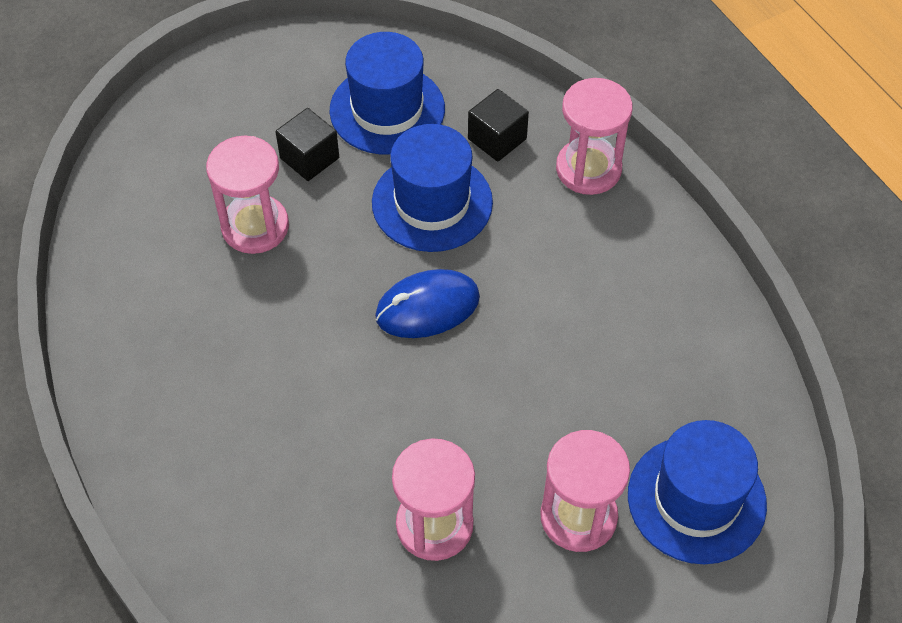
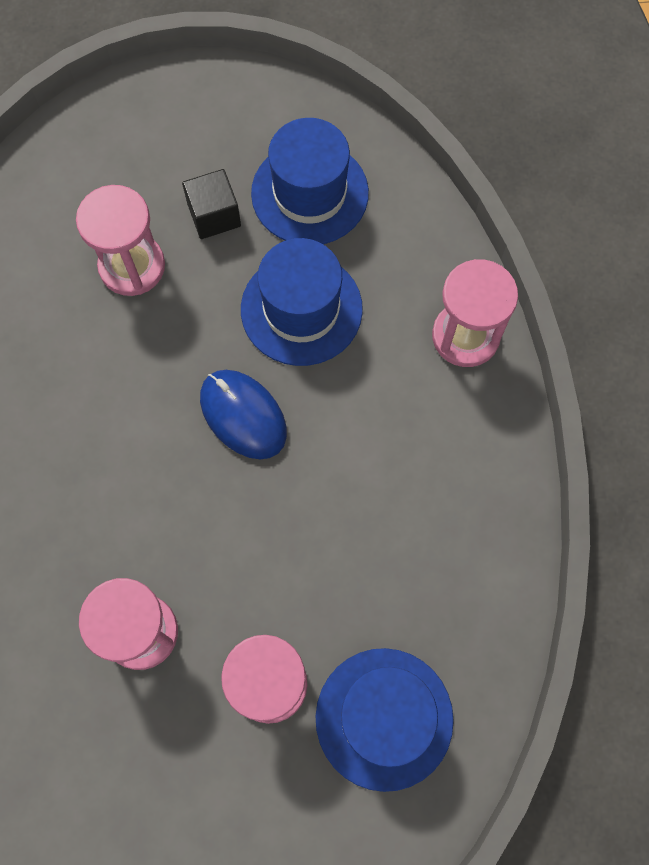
camera: 25 degrees right, 15 degrees up
(427, 307) = (243, 415): blue mouse -> blue mouse turned 45 degrees clockwise
(497, 139) = (396, 267): black cube -> none

